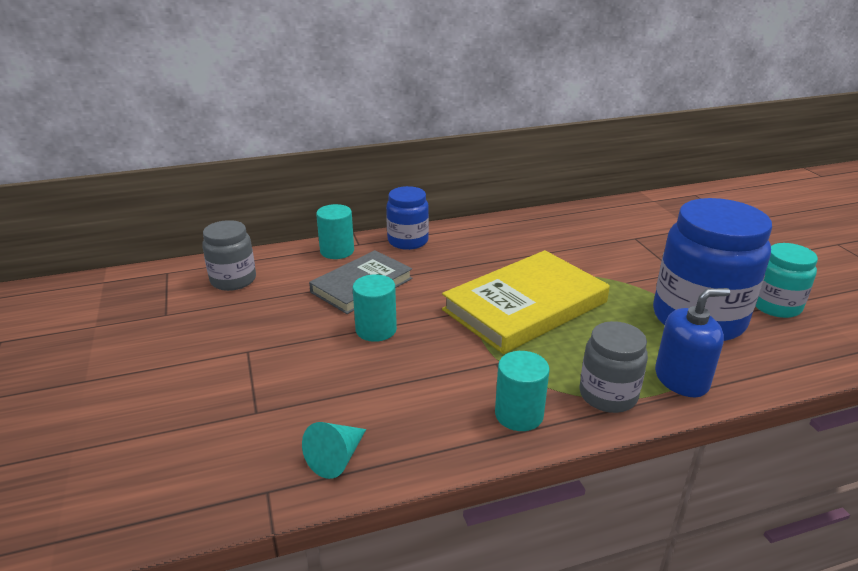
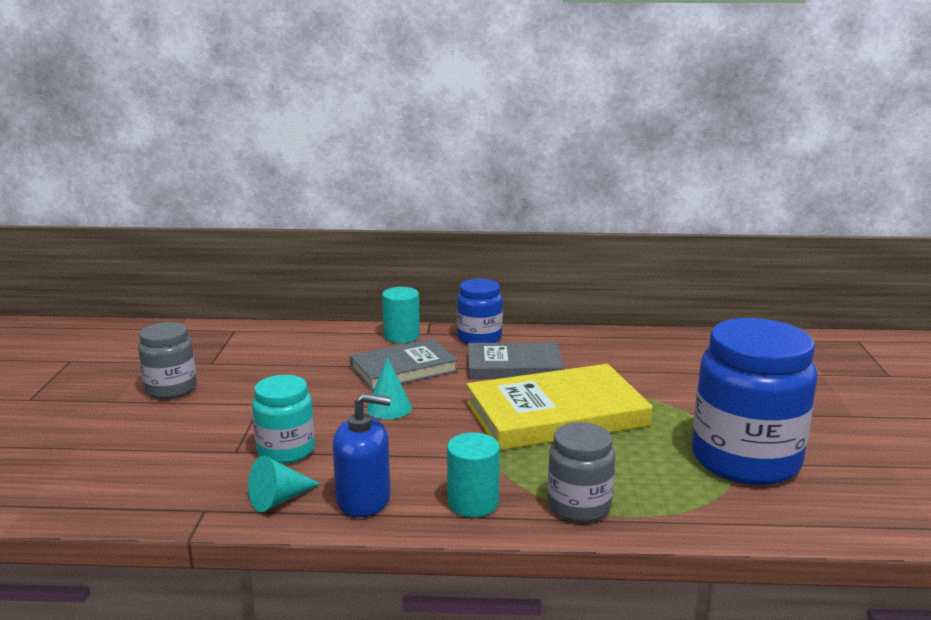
camera: 20 degrees right, 10 degrees down
(233, 280) = (288, 345): grey jar -> grey jar (171, 389)
(376, 330) = (389, 408): turquoise cylinder -> turquoise cone
(457, 264) = (514, 366): none -> grey book
(681, 379) = (673, 509): blue soap dispenser -> blue soap dispenser (363, 499)
(775, 306) = (856, 465): turquoise jar -> turquoise jar (286, 450)

